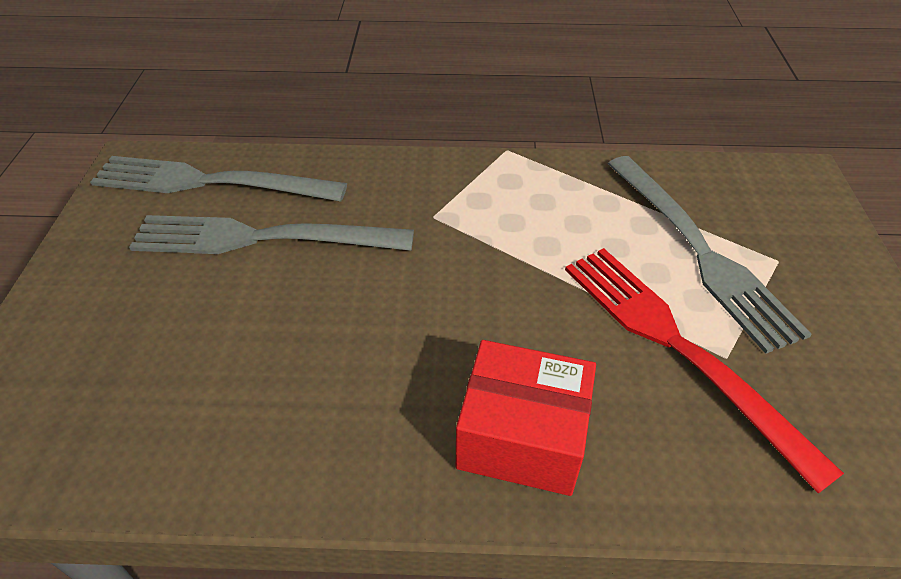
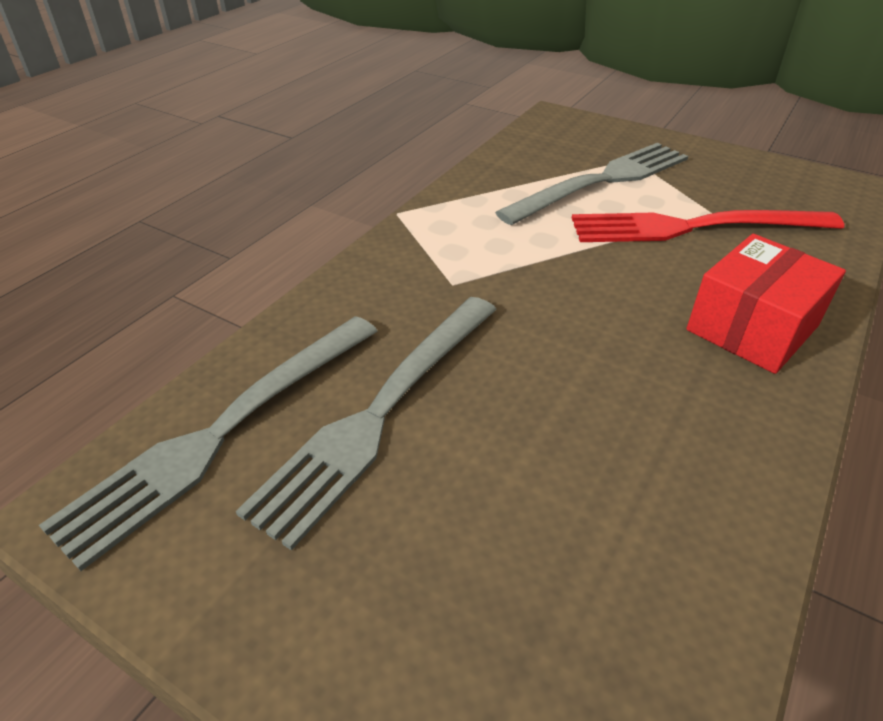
camera: 60 degrees left, 5 degrees down
(699, 252) = (602, 181): grey fork -> grey fork turned 45 degrees counterclockwise

